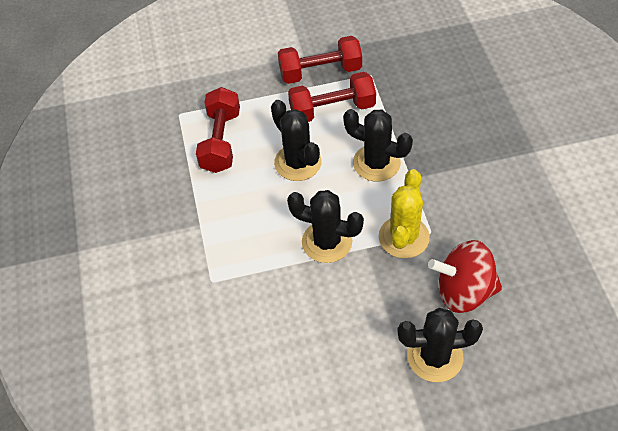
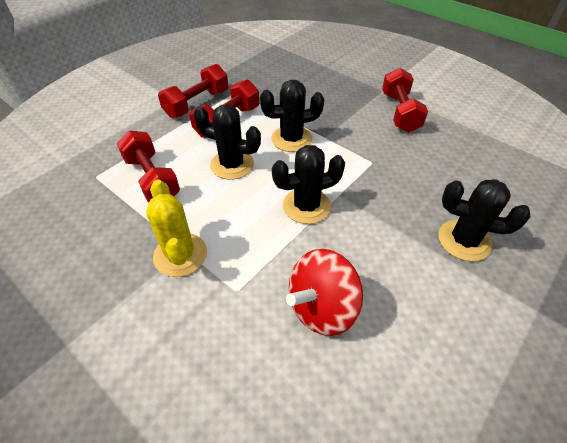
camera: 40 degrees left, 5 degrees down
(403, 237) = (358, 174): yellow cactus -> yellow cactus (180, 255)
(435, 357) = (464, 240): black cactus -> black cactus turned 60 degrees clockwise
(463, 291) = (433, 187): red spinning top -> red spinning top (322, 307)
(523, 190) = (400, 112): none -> red dumbbell

